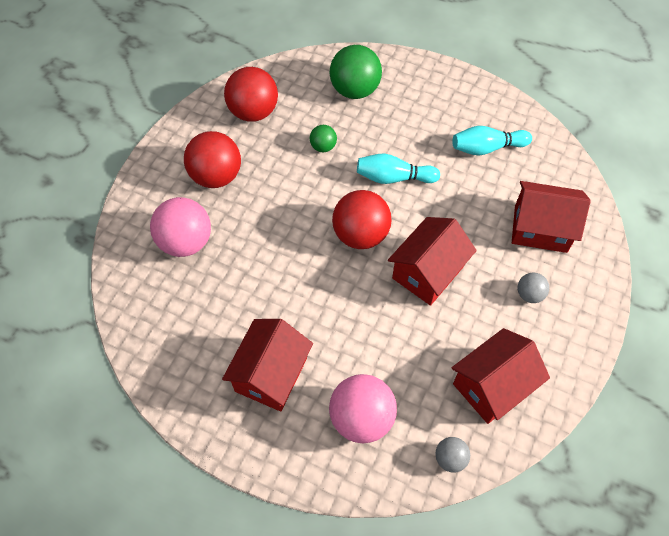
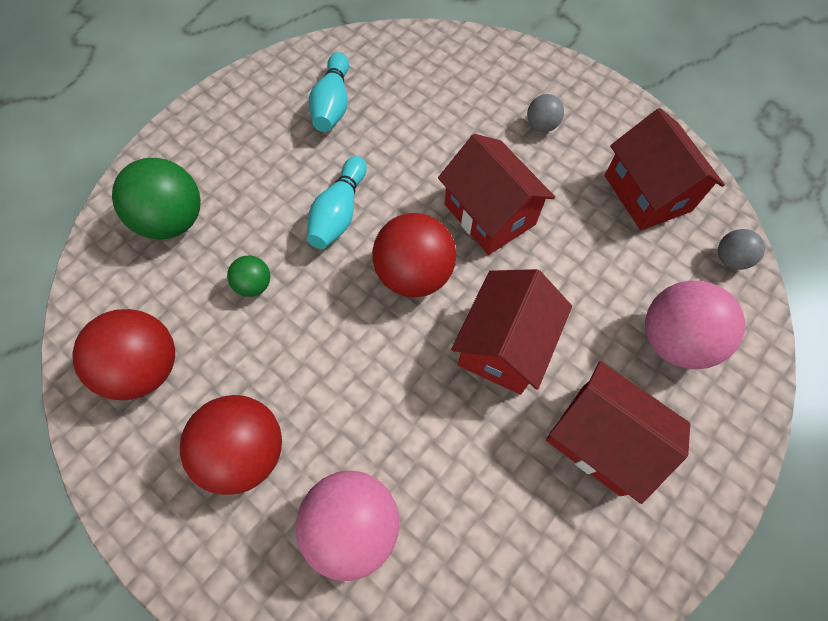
camera: 75 degrees left, 5 degrees up
(540, 229) = (461, 90): red house -> red house (504, 345)

